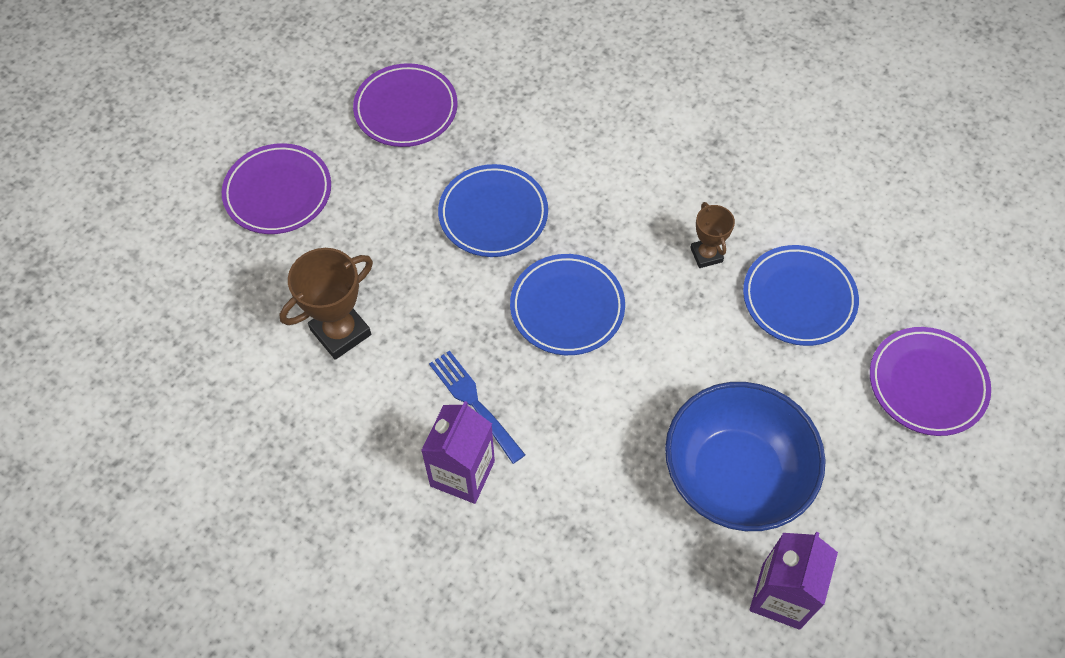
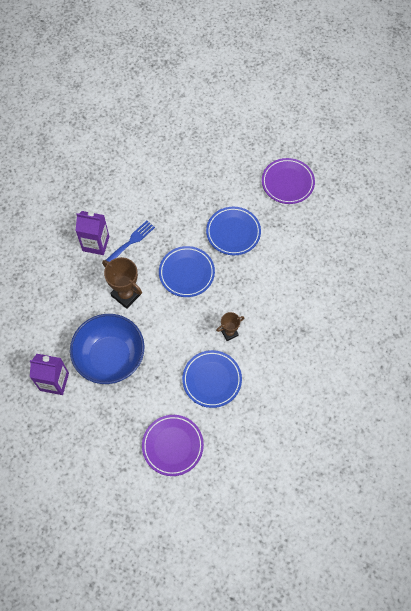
camera: 80 degrees right, 5 degrees up
(278, 192) = (226, 141): purple plate -> none
(340, 332) = (157, 182): brown trophy -> brown trophy (126, 295)

